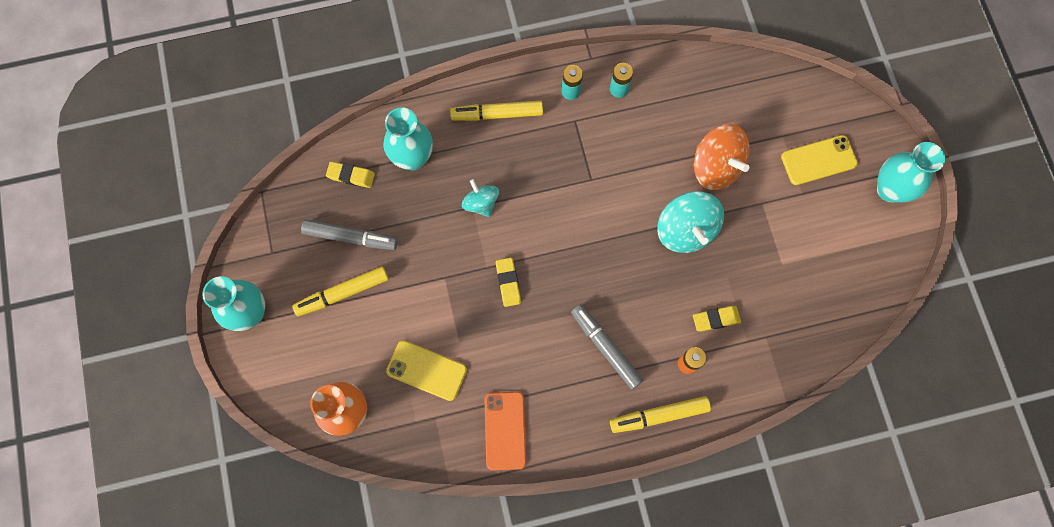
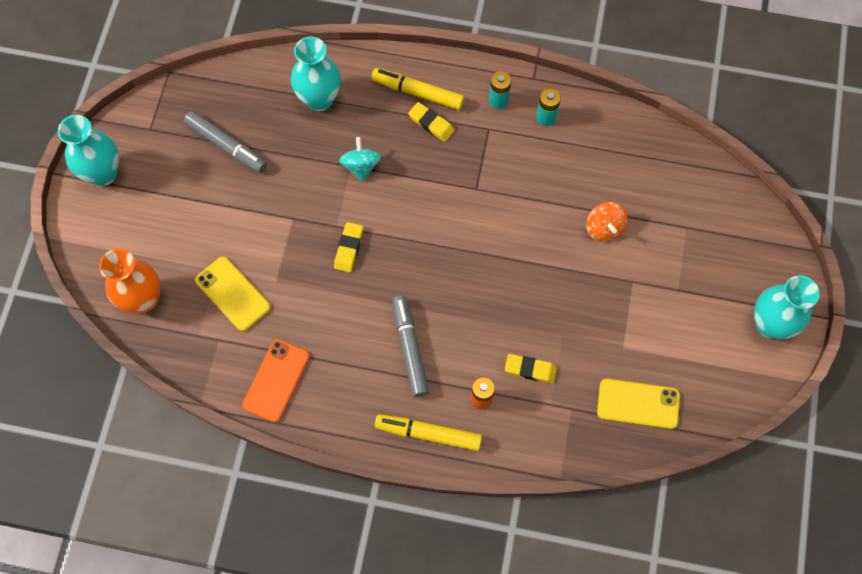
camera: 25 degrees right, 5 degrees down
(342, 293) = (193, 192): yellow marker -> none
(351, 176) = (255, 91): yellow eraser -> yellow eraser (431, 124)
(685, 230) = (543, 274): turquoise spinning top -> none
(716, 167) = (604, 228): orange spinning top -> orange spinning top, size x0.60
(818, 160) = (710, 265): yellow phone -> yellow phone (638, 403)

